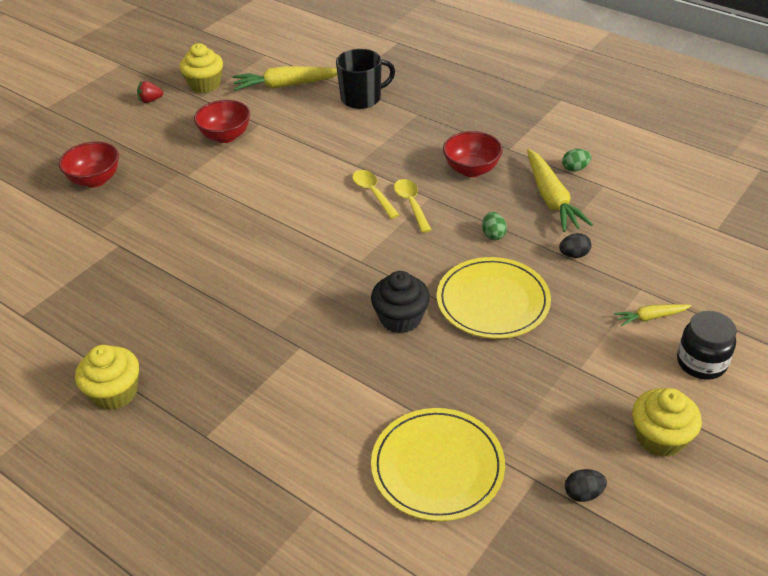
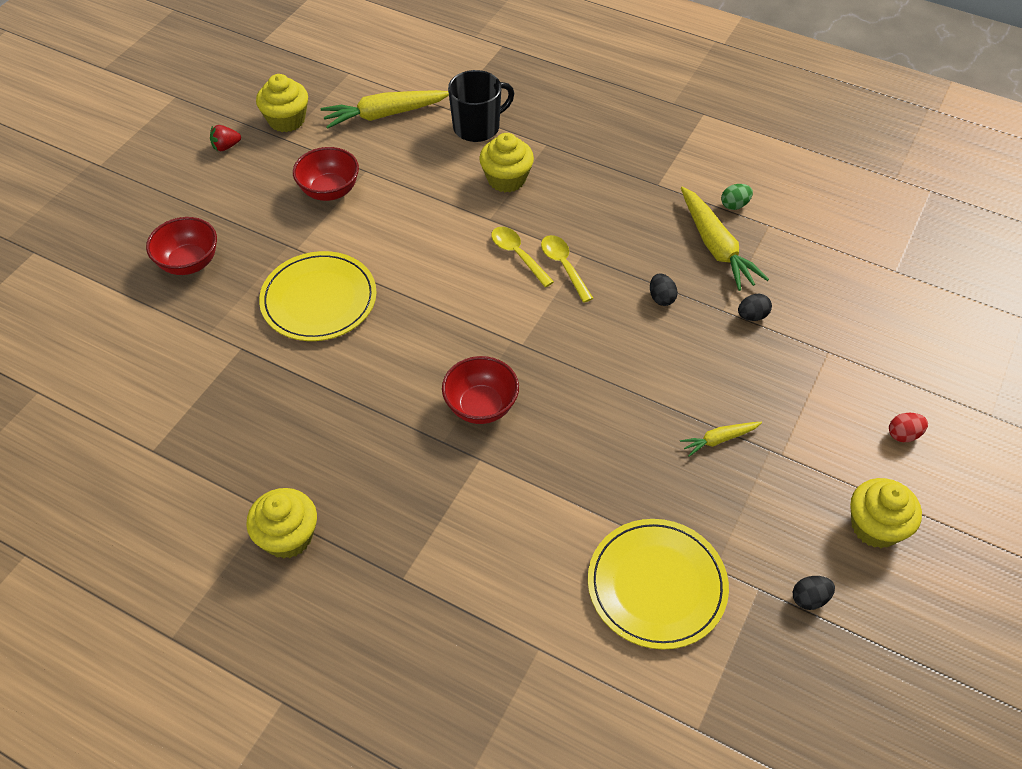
camera: 10 degrees left, 10 degrees up
(377, 137) = (506, 179): none -> yellow cupcake
(400, 318) = (582, 412): black cupcake -> none
(471, 170) = (621, 215): red bowl -> red bowl (481, 406)
(493, 235) = (661, 298): green egg -> black egg
(493, 301) = (676, 382): yellow plate -> yellow plate (319, 299)
(650, 317) = (844, 386): yellow carrot -> yellow carrot (719, 440)
(701, 362) = (903, 435): black jar -> red egg

